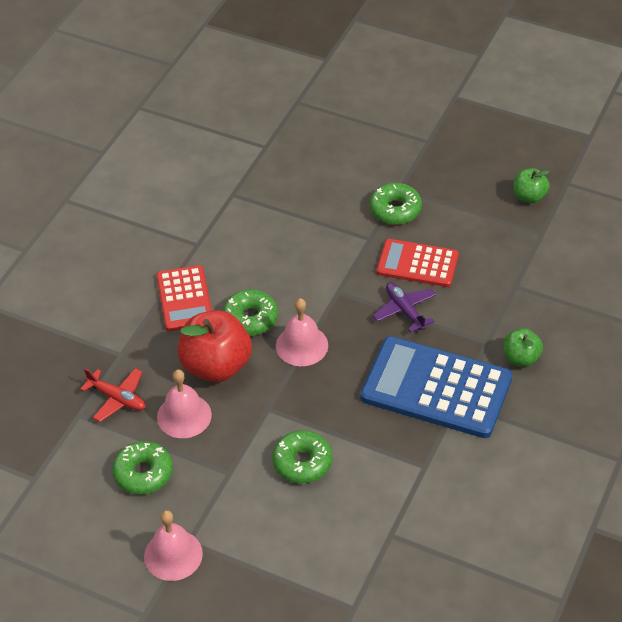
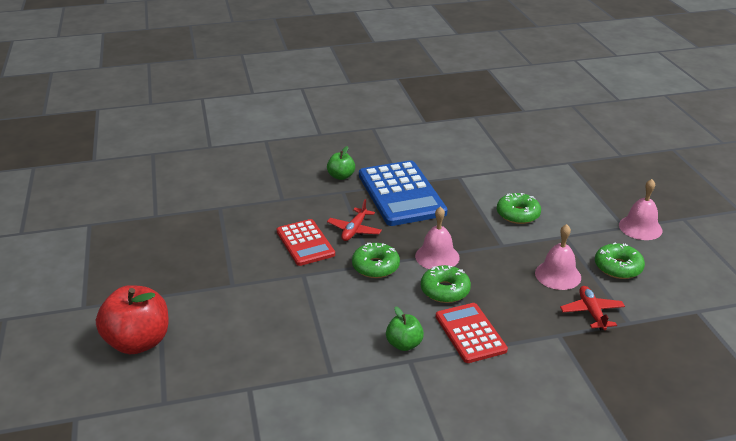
camera: 130 degrees left, 15 degrees down
(184, 299) = (470, 333): red calculator -> red calculator turned 60 degrees counterclockwise
(216, 366) = (503, 283): red apple -> red apple (138, 342)
(395, 210) = (259, 276): green donut -> green donut (375, 266)
(405, 310) = (354, 230): purple plane -> red plane
(529, 196) = (185, 225): green apple -> green apple (404, 344)

